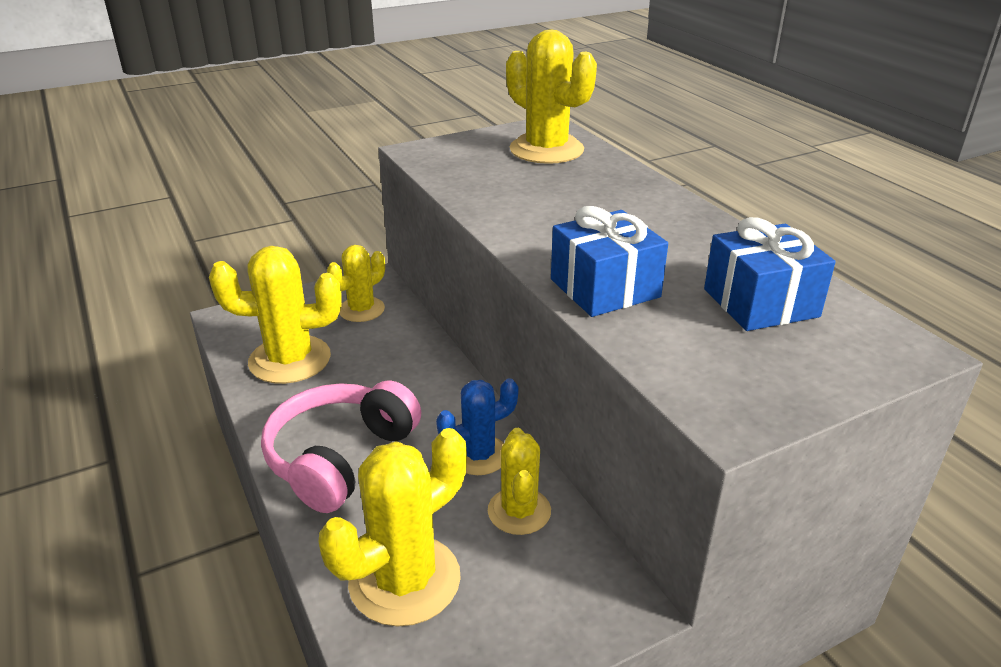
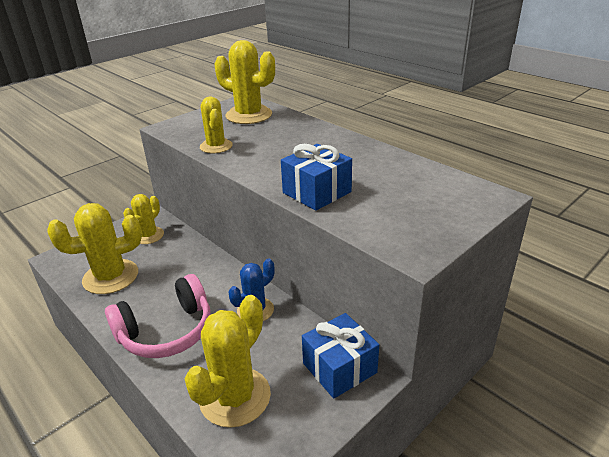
camera: 15 degrees left, 0 degrees up
(340, 457) = (166, 331): pink headphones -> pink headphones turned 135 degrees counterclockwise
(519, 511) = (291, 338): yellow cactus -> yellow cactus (216, 146)
(760, 303) = (407, 185): blue gift -> blue gift (339, 368)

